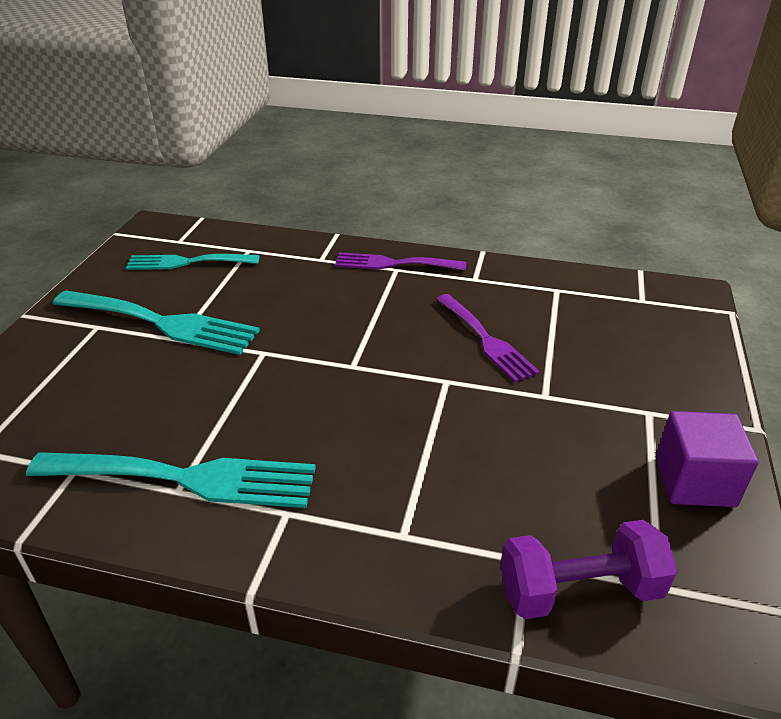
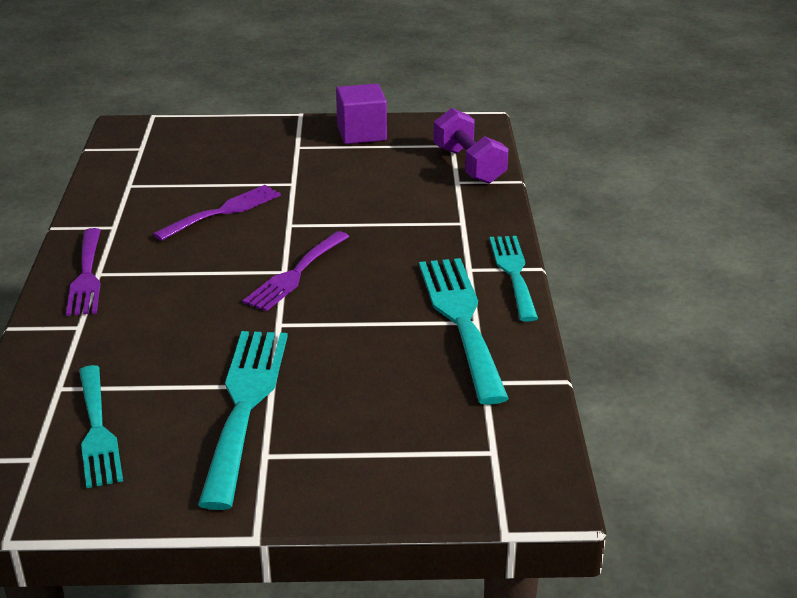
camera: 105 degrees left, 5 degrees down
(252, 556) = (513, 273): none -> turquoise fork
(342, 372) = (295, 274): none -> purple fork

